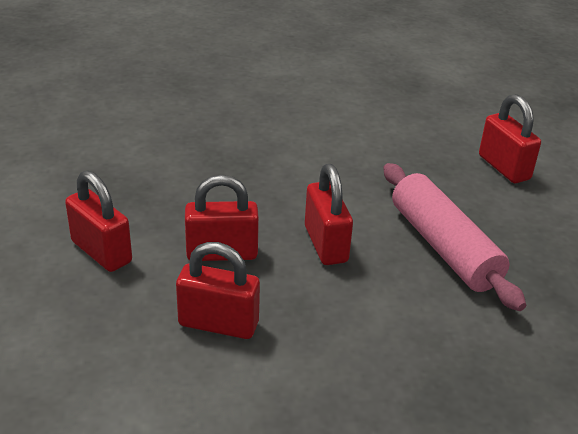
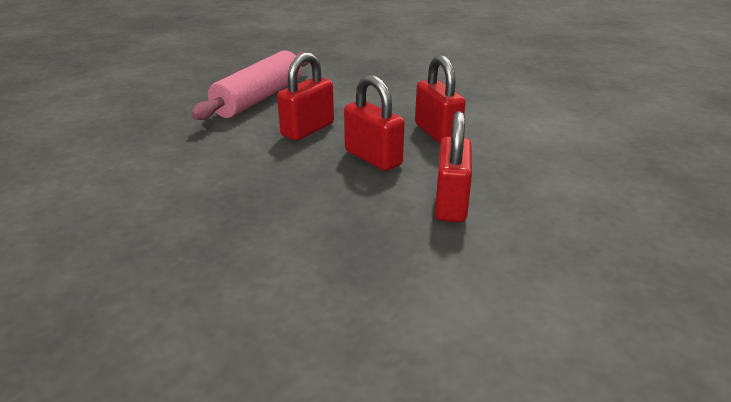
camera: 125 degrees left, 5 degrees down
(504, 167) = (124, 103): red padlock -> none

